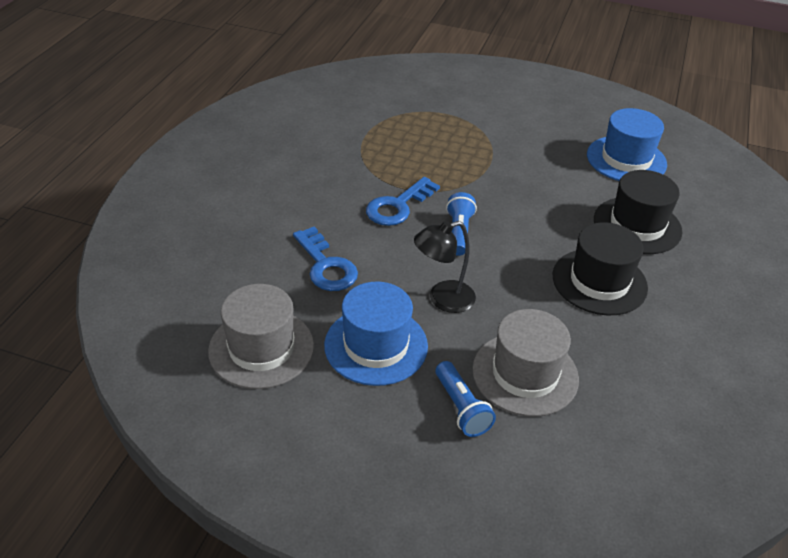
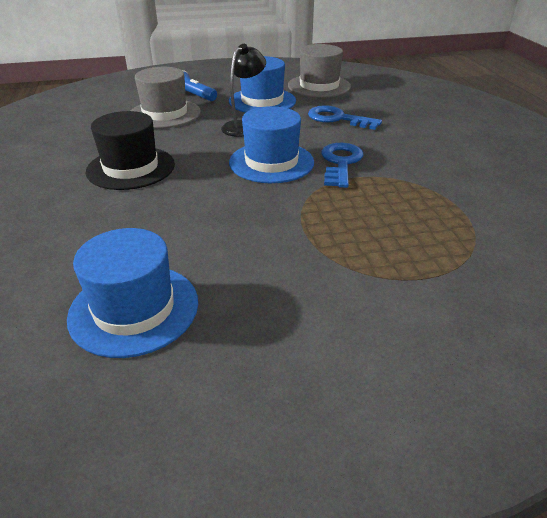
camera: 150 degrees right, 5 degrees down
(459, 232) = (271, 162): blue flashlight -> blue hat
(637, 225) = (103, 223): black hat -> none

